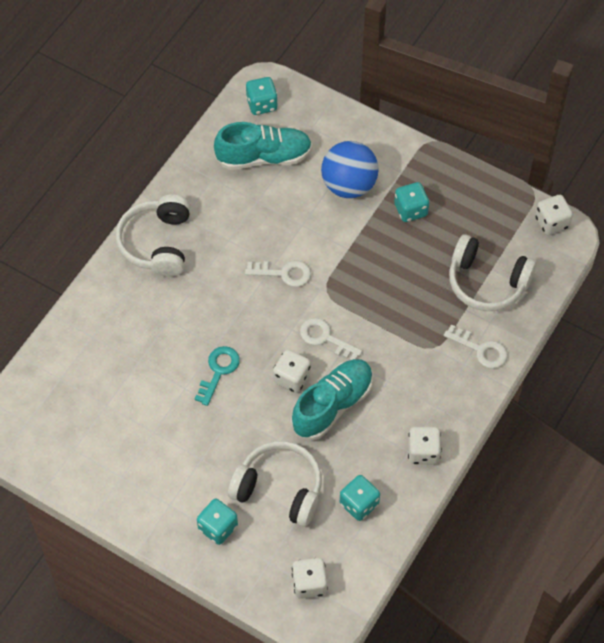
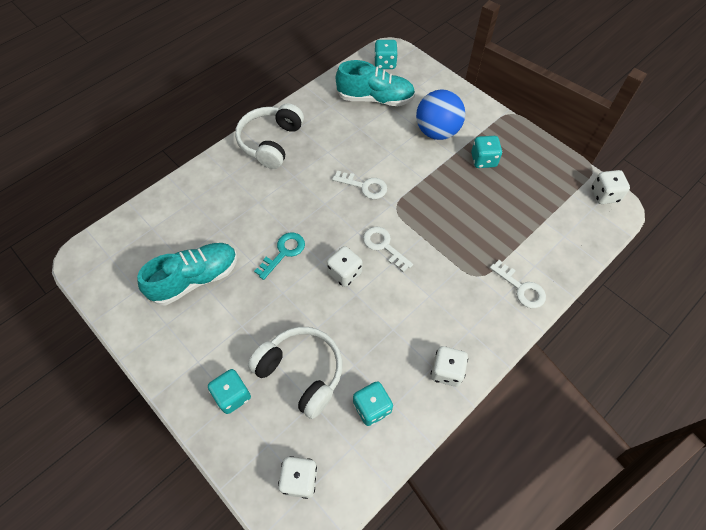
camera: 15 degrees right, 0 degrees up
(332, 405) = (373, 306): turquoise shoe -> turquoise shoe (195, 279)
(487, 282) = (538, 231): white headphones -> none

